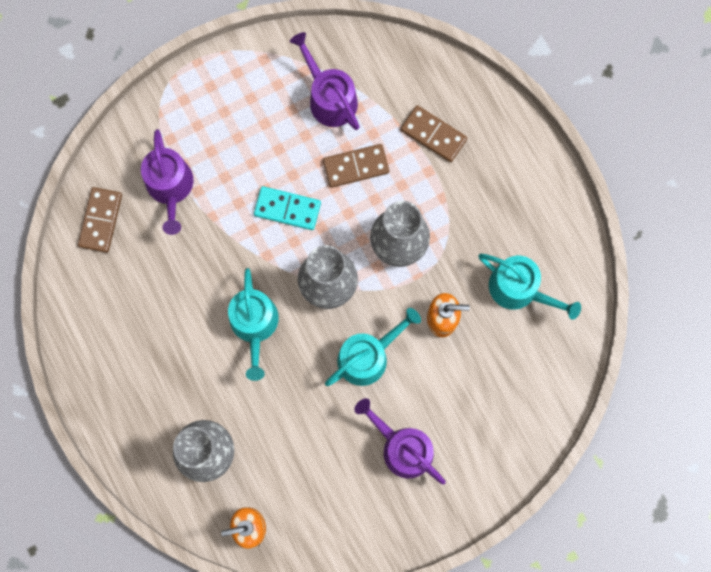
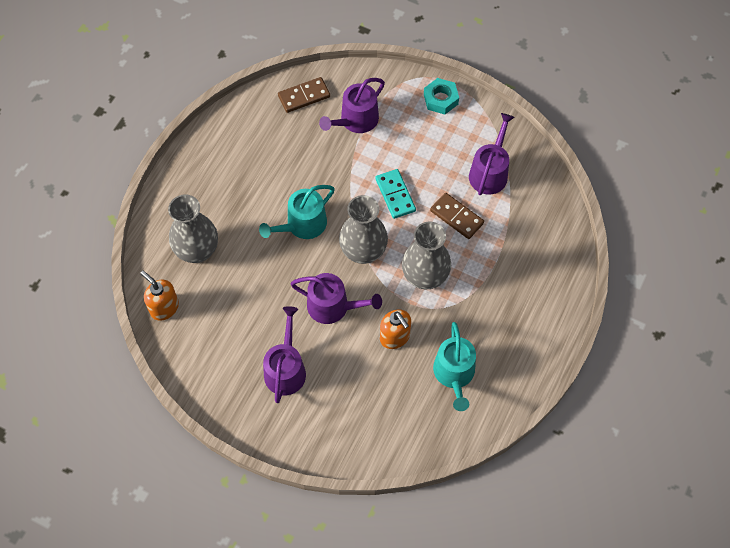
camera: 55 degrees right, 15 degrees down
(209, 84) = (440, 99): none -> turquoise nut
(367, 356) = (333, 306): turquoise watering can -> purple watering can
(433, 135) = (517, 250): brown domino -> none

